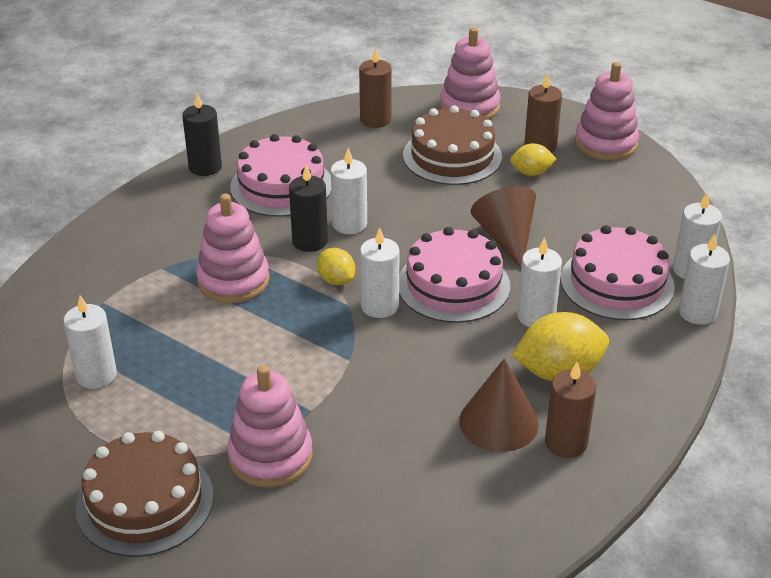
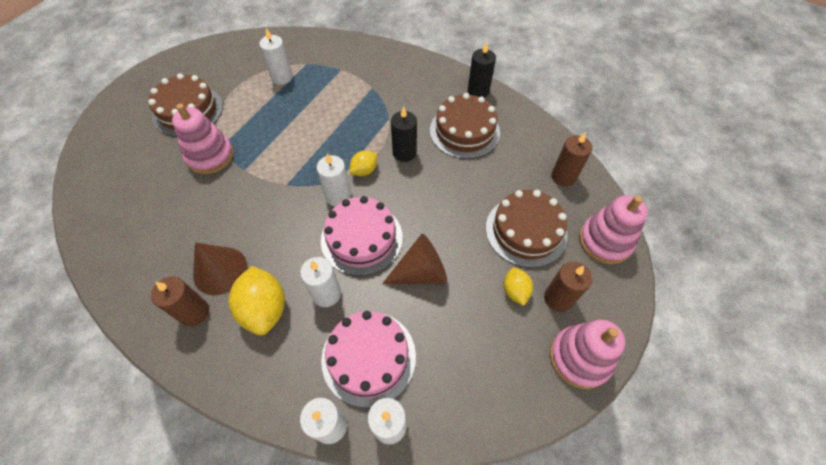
camera: 85 degrees right, 20 degrees up
(233, 280) = (362, 120): pink stacking toy -> none
(281, 186) = (464, 131): pink cake -> brown cake
(349, 224) = (426, 172): white candle -> none

